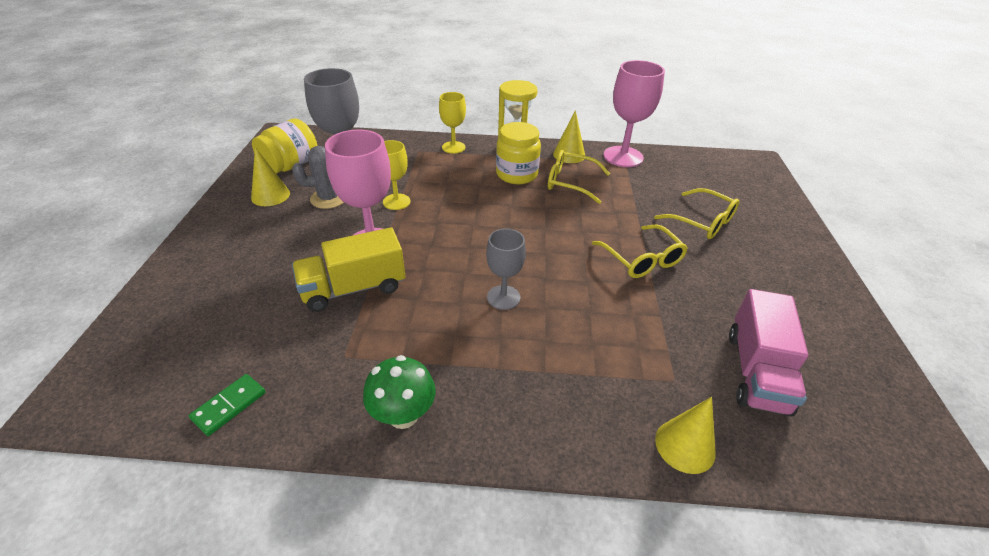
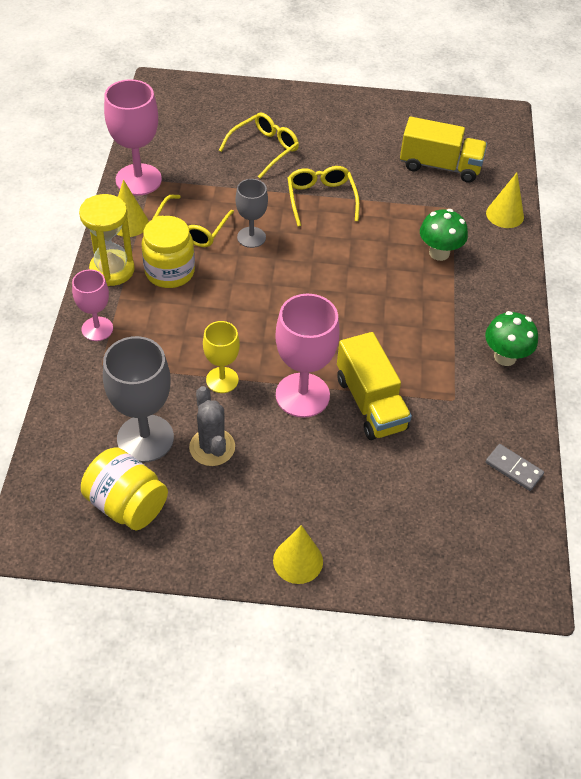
camera: 90 degrees left, 10 degrees up
(229, 406) = (513, 469): green domino -> grey domino
(270, 195) = (202, 511): yellow cone -> yellow cone (298, 561)
(453, 147) = (97, 329): yellow goblet -> pink goblet
(503, 297) = (376, 294): grey goblet -> grey goblet (251, 237)
(582, 358) = (439, 253): none -> green mushroom
(642, 259) = (321, 199): yellow glasses -> yellow glasses turned 75 degrees counterclockwise
(756, 371) = (440, 166): pink truck -> yellow truck

